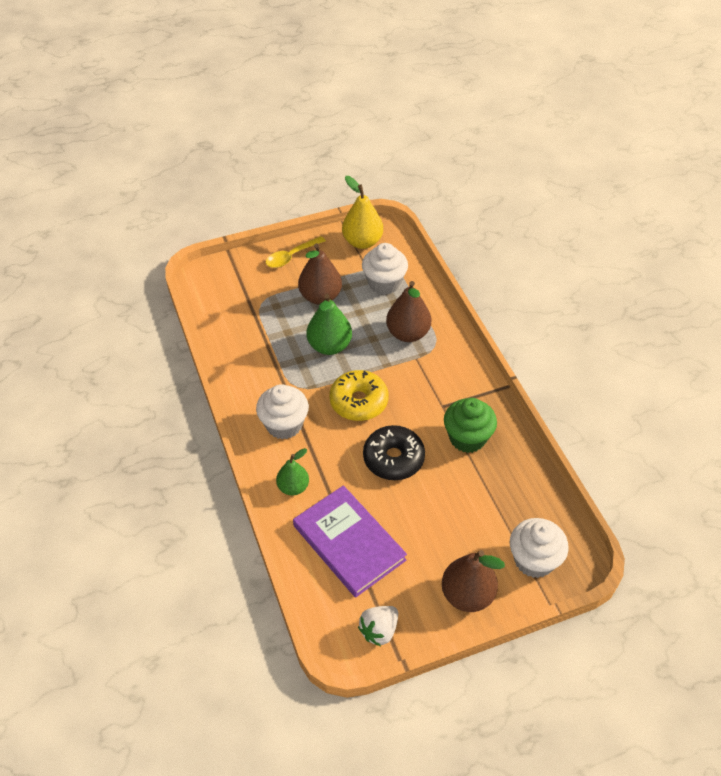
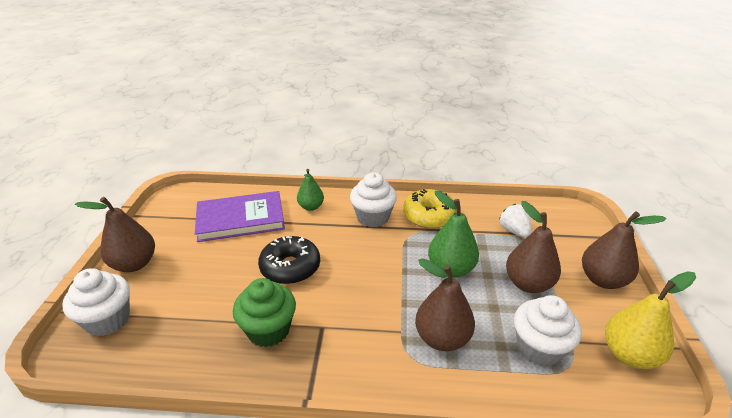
camera: 115 degrees right, 15 degrees down
(291, 256) = (603, 280): yellow spoon -> brown pear
(358, 401) = (368, 266): yellow donut -> yellow donut (429, 216)
(379, 630) = (166, 213): white strawberry -> white strawberry (514, 231)

